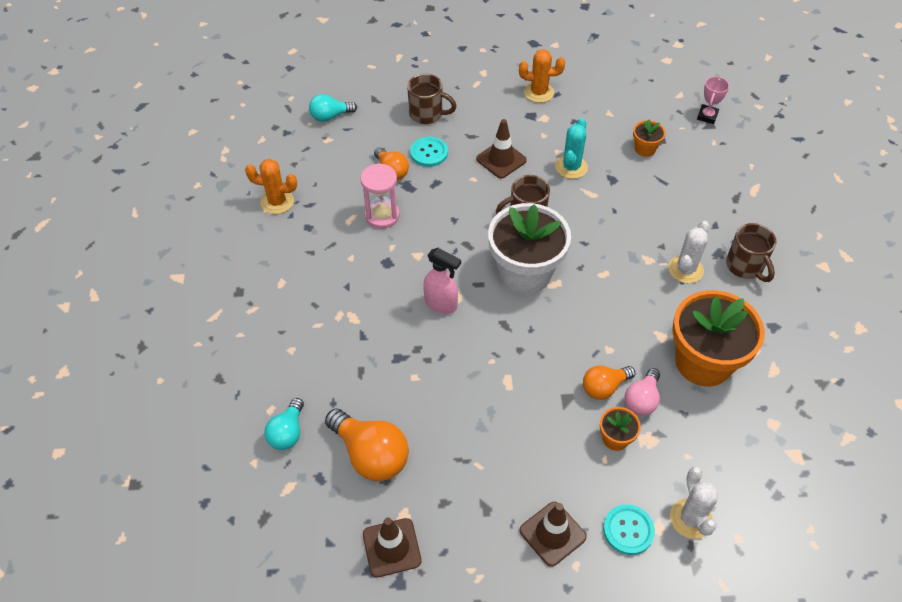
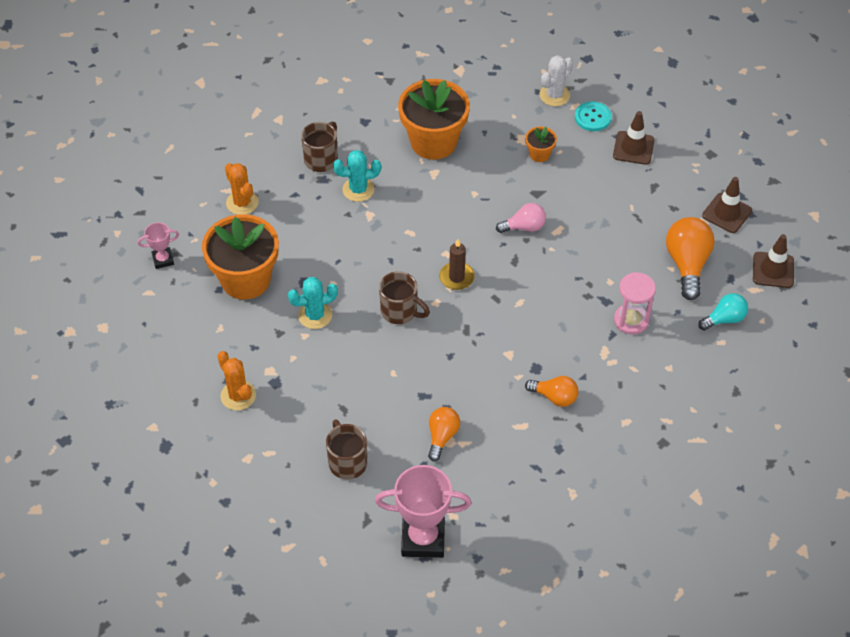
camera: 130 degrees left, 0 degrees up
(277, 202) = (557, 493): orange cactus -> orange cactus (242, 202)
(330, 116) = (423, 538): turquoise light bulb -> pink trophy
(382, 215) = (495, 406): pink hourglass -> pink hourglass (631, 320)
(429, 153) = (394, 425): turquoise button -> none
(441, 304) = (537, 308): pink spray bottle -> none
(501, 160) = (352, 368): brown traffic cone -> brown traffic cone (773, 270)
(525, 273) = (456, 277): white flower pot -> brown candle
(604, 387) = (507, 179): orange light bulb -> orange light bulb (554, 397)
(642, 400) = (497, 156): pink light bulb -> pink light bulb (524, 227)
(645, 149) = (245, 279): orange flower pot -> orange flower pot, size x2.26
(685, 269) = (358, 189): white cactus -> turquoise cactus

